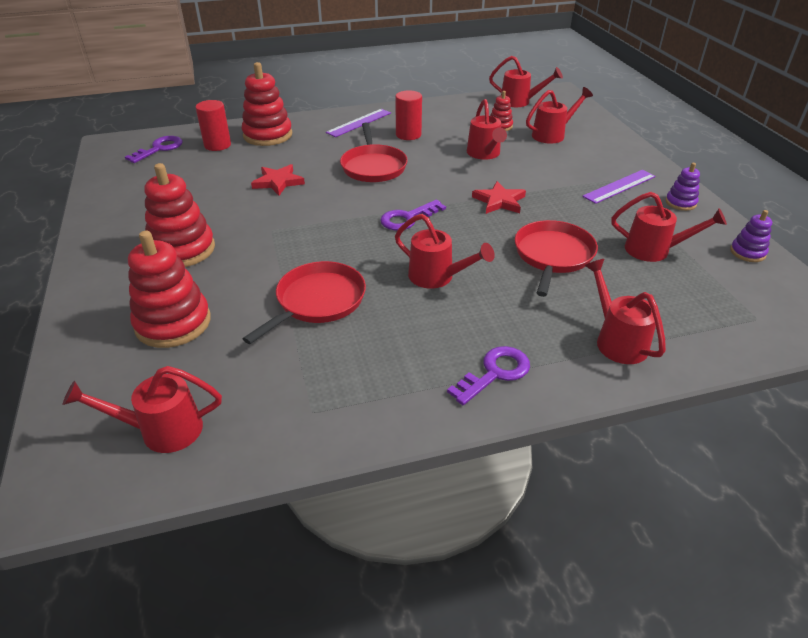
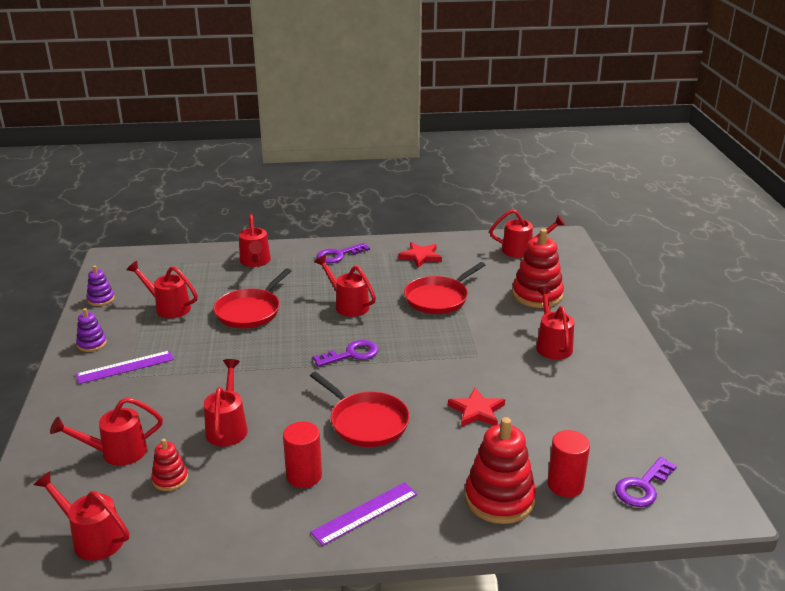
camera: 170 degrees left, 10 degrees down
(182, 250) = (552, 345): red stacking toy -> red watering can
(373, 166) = (366, 422): red pan -> red pan turned 135 degrees clockwise
(499, 201) = (256, 363): red star -> red star (420, 257)

